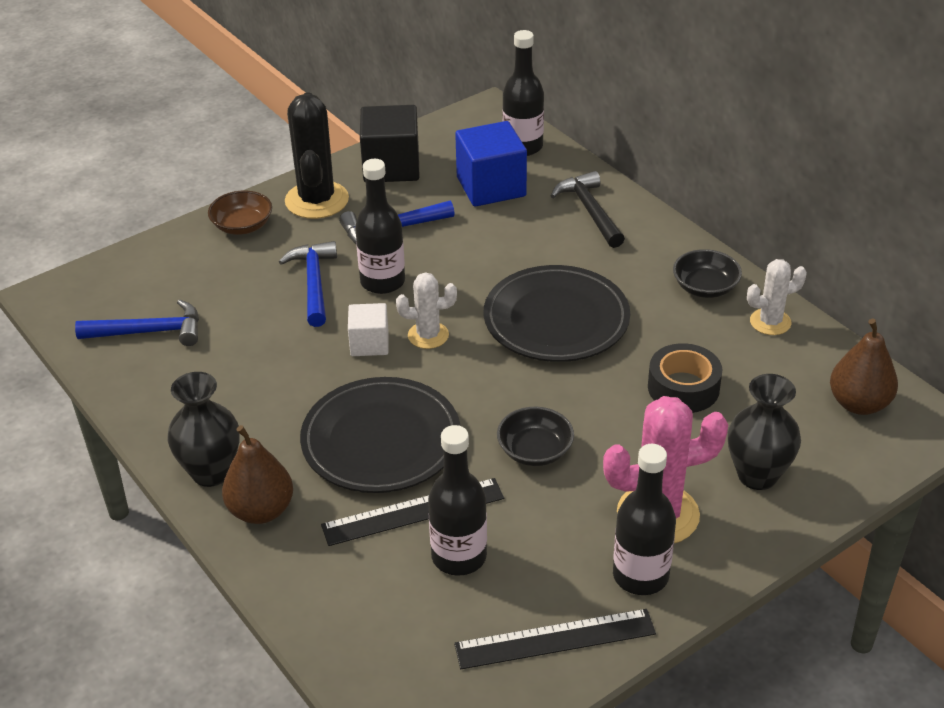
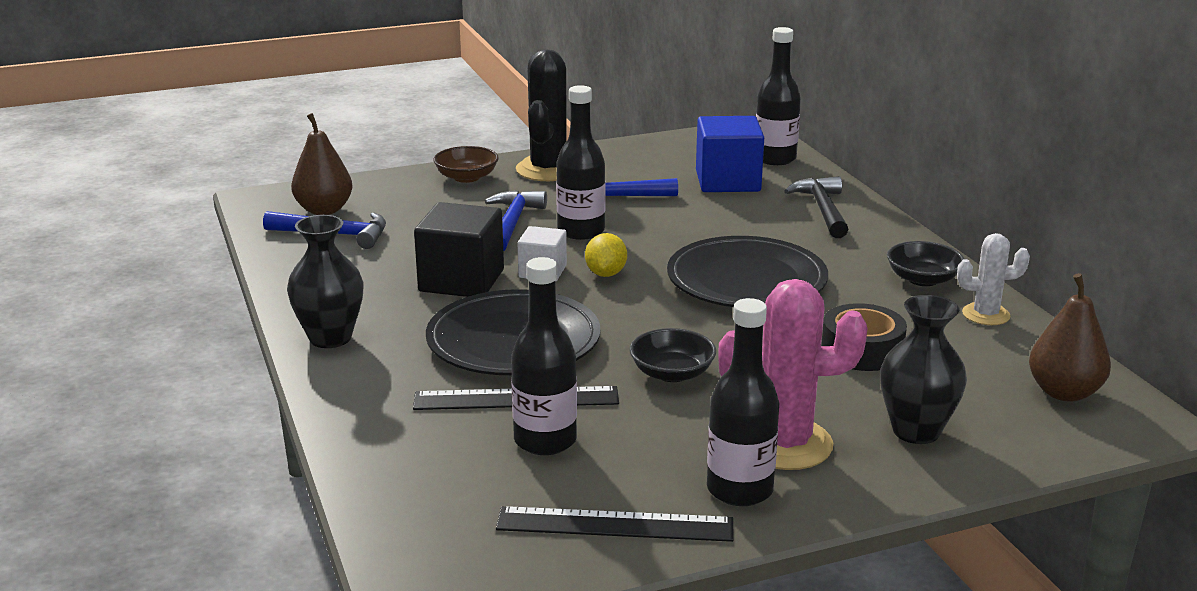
camera: 15 degrees right, 15 degrees down
(261, 510) = (362, 373): brown pear -> brown pear (324, 210)
(391, 166) = (634, 156): black cube -> black cube (461, 281)
(428, 335) = (605, 274): white cactus -> yellow lemon

